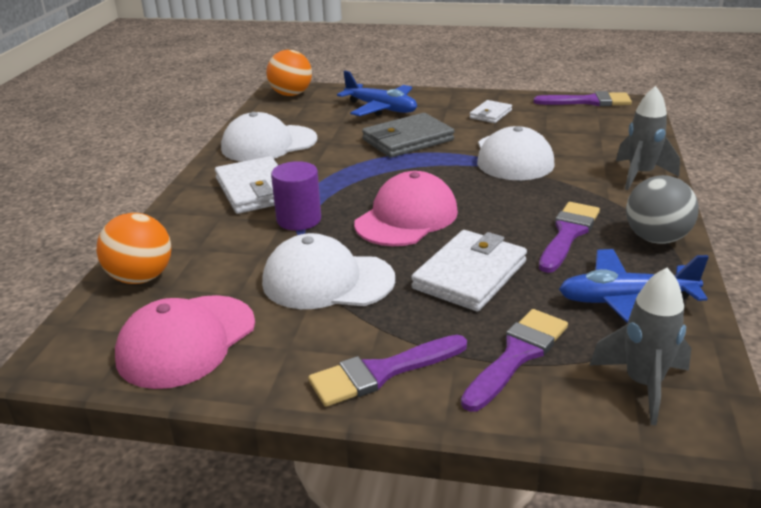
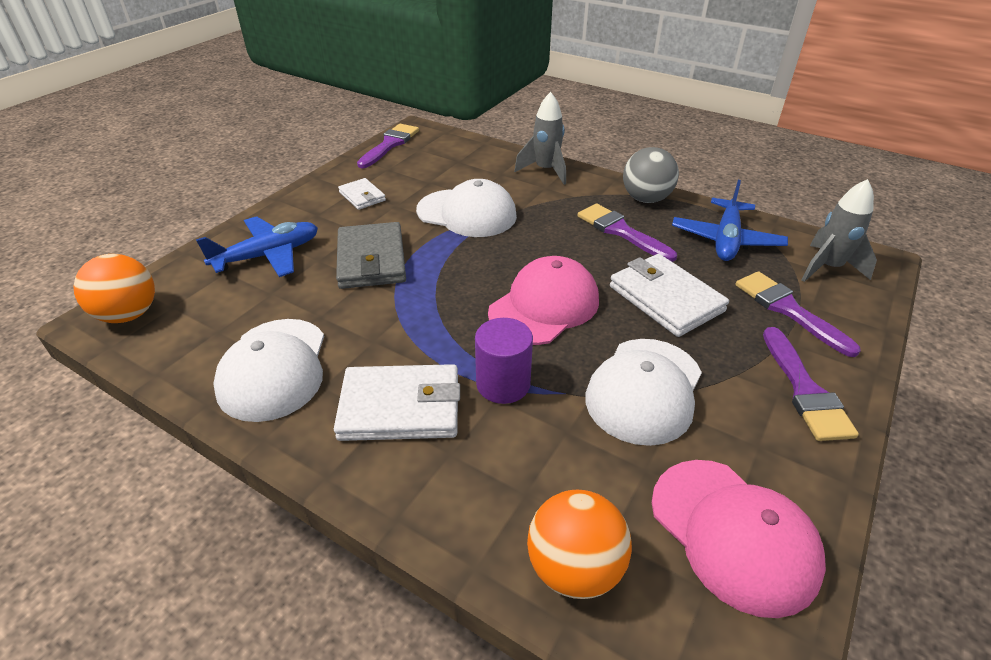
camera: 70 degrees left, 10 degrees up
(407, 217) = (544, 306): pink cap -> pink cap turned 75 degrees clockwise

